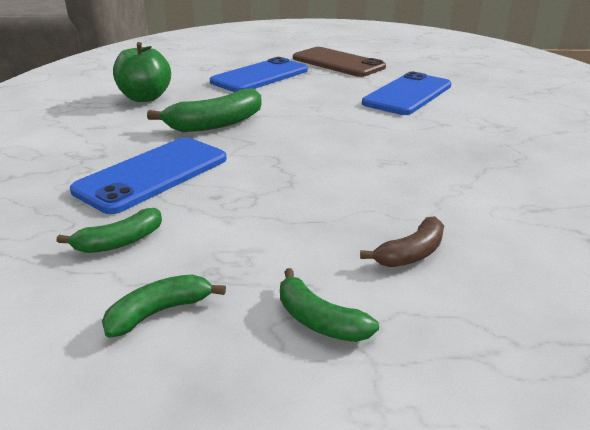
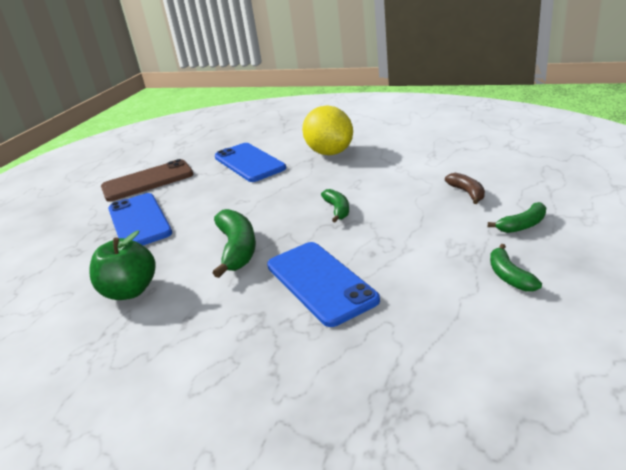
camera: 65 degrees left, 0 degrees up
(120, 242) = (423, 295): green banana -> green banana (337, 210)
(472, 132) = (330, 152): none -> yellow lemon

